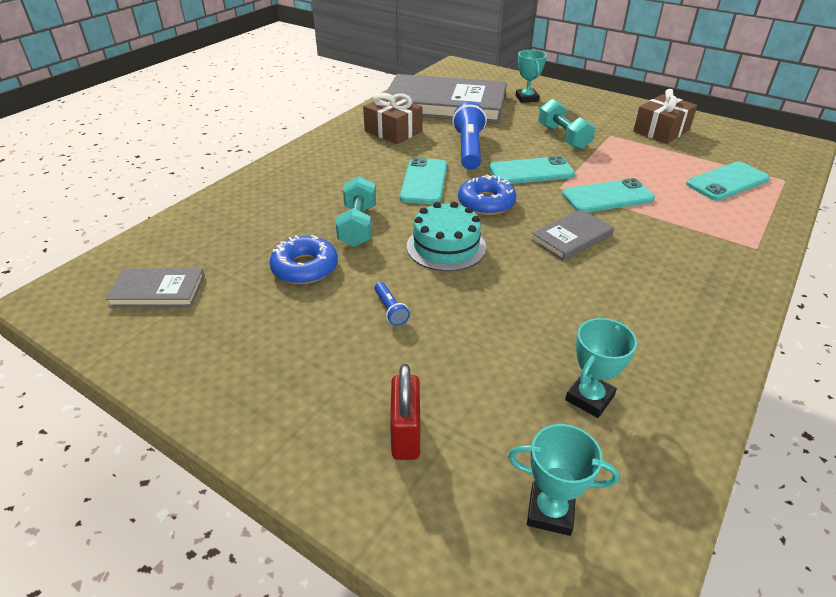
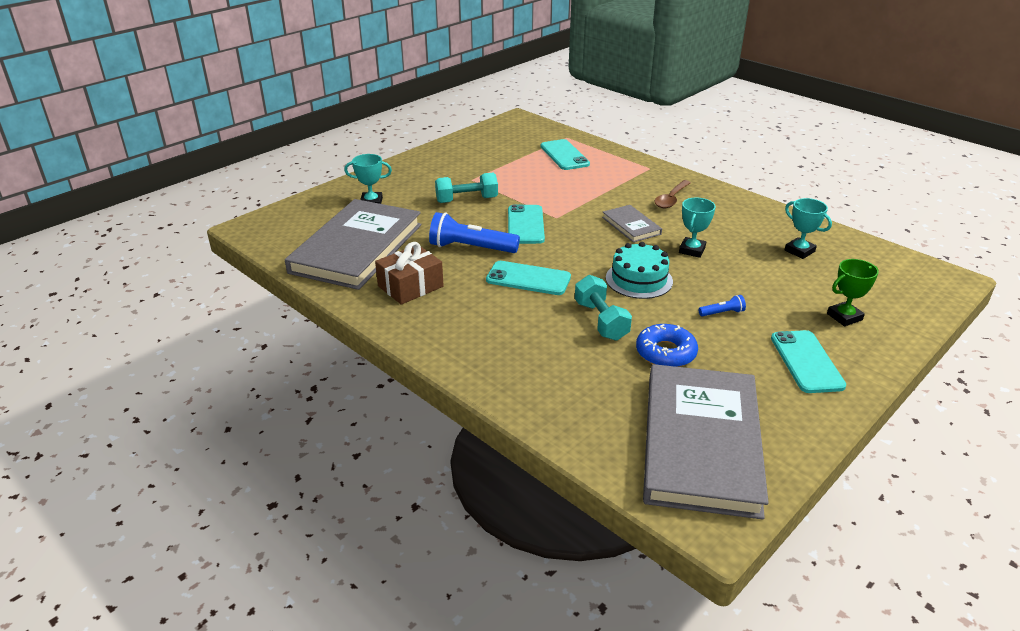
camera: 80 degrees left, 5 degrees down
(158, 290) = (700, 443): grey book -> grey book, size x2.24
(358, 226) = (601, 321): turquoise dumbbell -> turquoise dumbbell turned 60 degrees clockwise
(406, 435) = (844, 317): red padlock -> green trophy
(486, 203) = (574, 253): blue donut -> none
(550, 511) = (884, 277): turquoise trophy -> turquoise trophy (692, 250)
(607, 197) = (575, 201): turquoise phone -> turquoise phone (806, 362)
(661, 131) = (473, 158): brown gift -> none
(671, 268) = (671, 199): none -> brown spoon

